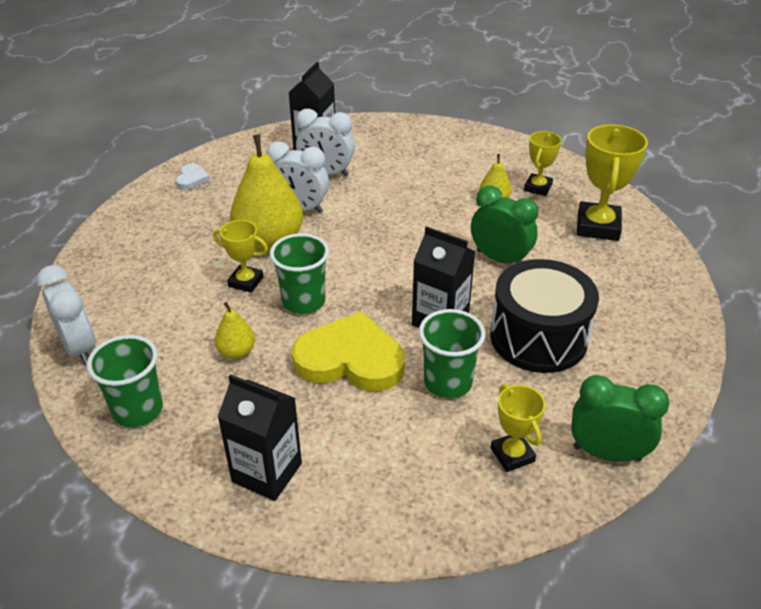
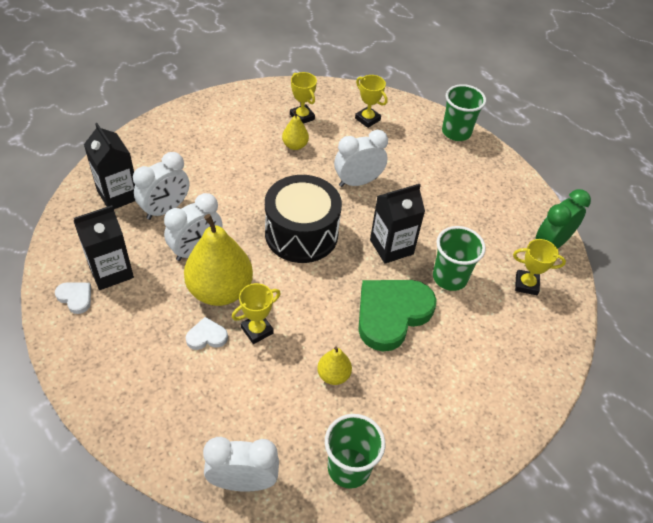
camera: 60 degrees left, 10 degrees up
(213, 258) = (207, 336): none -> white heart
(267, 472) = (463, 415): black carton -> black carton (111, 271)
(303, 301) = (311, 307): green cup -> green cup (456, 132)
(350, 359) = (391, 314): yellow heart -> green heart
(500, 259) = (357, 182): green clock -> white clock
(538, 337) = (443, 212): black drum -> black drum (301, 234)
(598, 226) = (367, 119): yellow trophy -> yellow trophy, size x0.59

